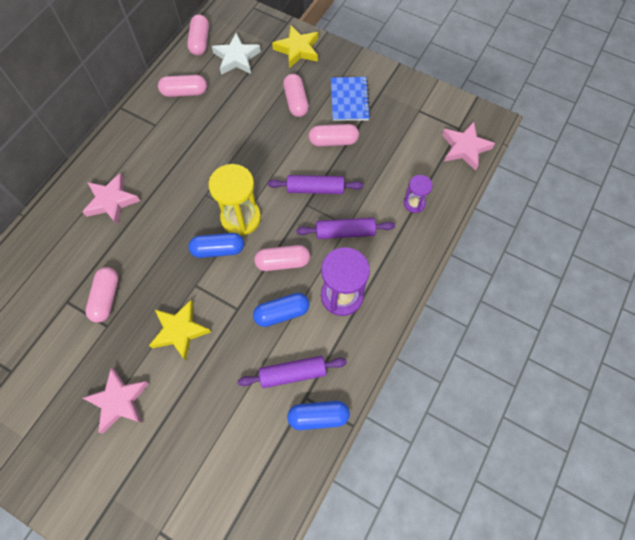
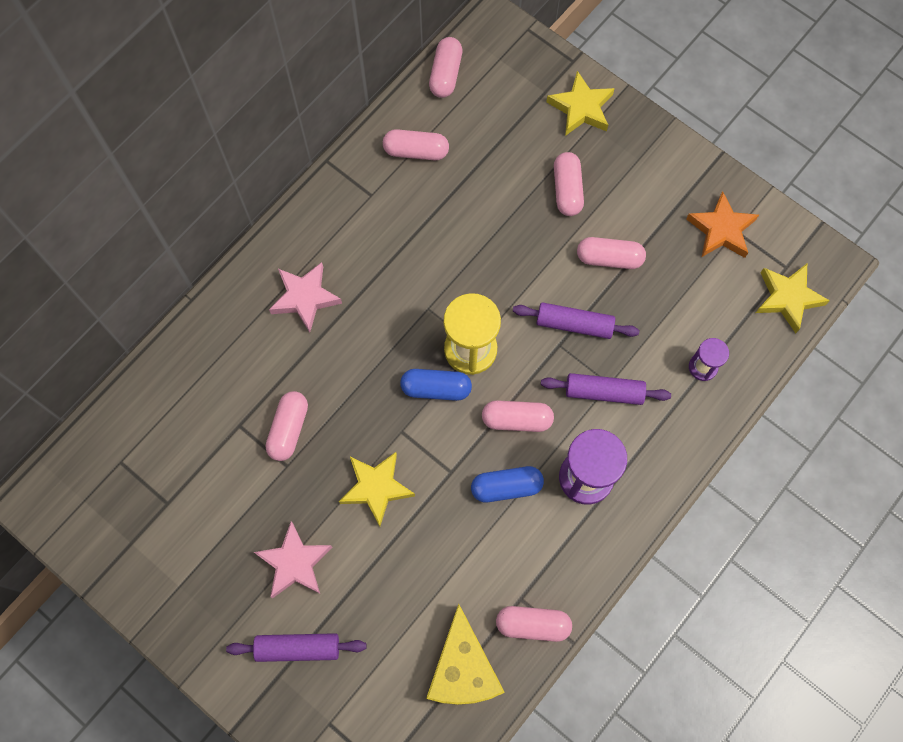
camera: 10 degrees right, 5 degrees up
(236, 58) = (494, 108): white star -> none
(266, 463) = (463, 669): none -> yellow cheese
(293, 374) = (509, 566): purple rolling pin -> purple rolling pin (298, 648)
(318, 417) = (532, 625): blue capsule -> pink capsule
(349, 100) = (641, 199): blue notebook -> none
(409, 111) = (721, 230): none -> orange star
(465, 148) = (788, 298): pink star -> yellow star

